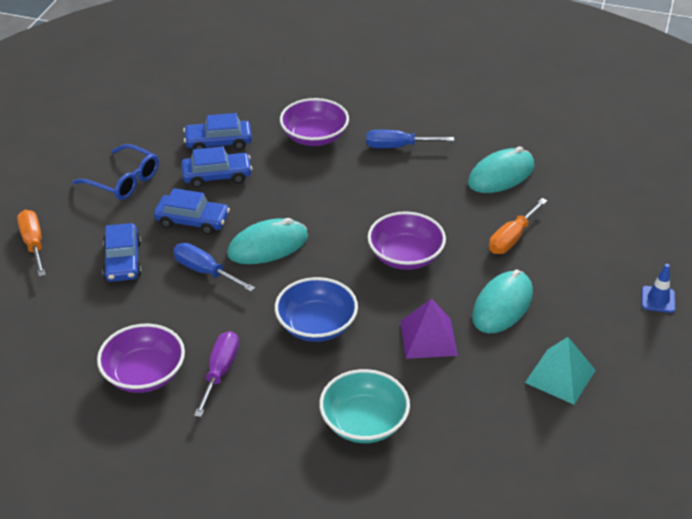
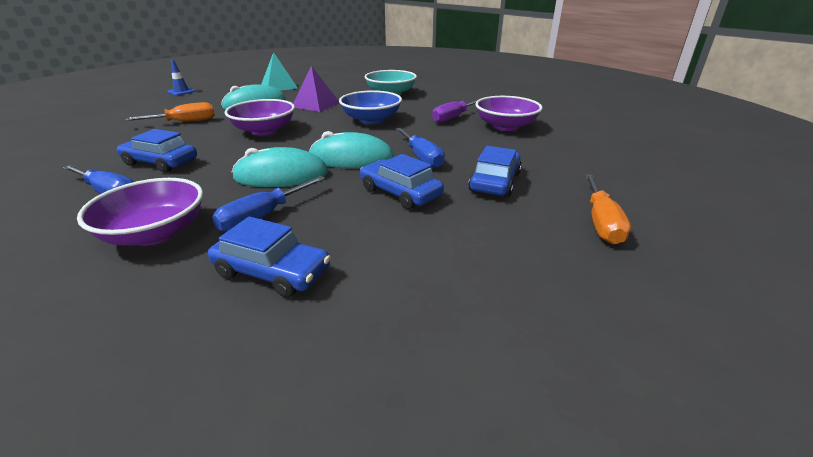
camera: 150 degrees left, 10 degrees down
(123, 181) = (454, 262): blue glasses -> none
(217, 176) = (328, 227): blue car -> blue car (160, 162)
(267, 168) = (263, 216): none -> blue screwdriver
(501, 175) = (99, 149): turquoise mouse -> turquoise mouse (281, 176)

